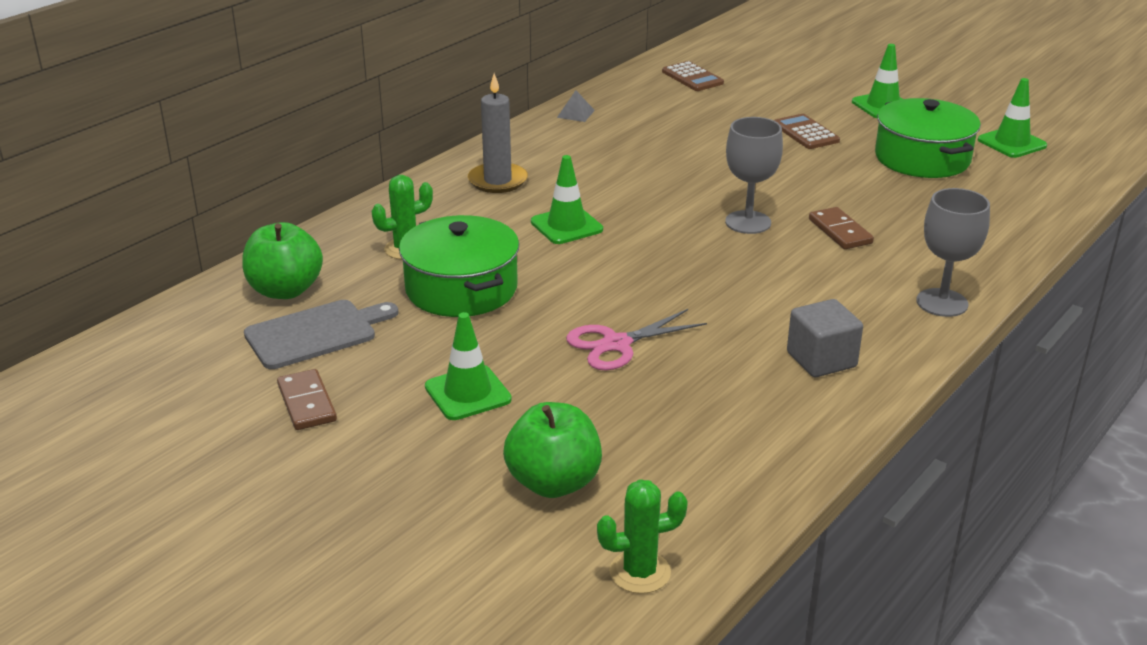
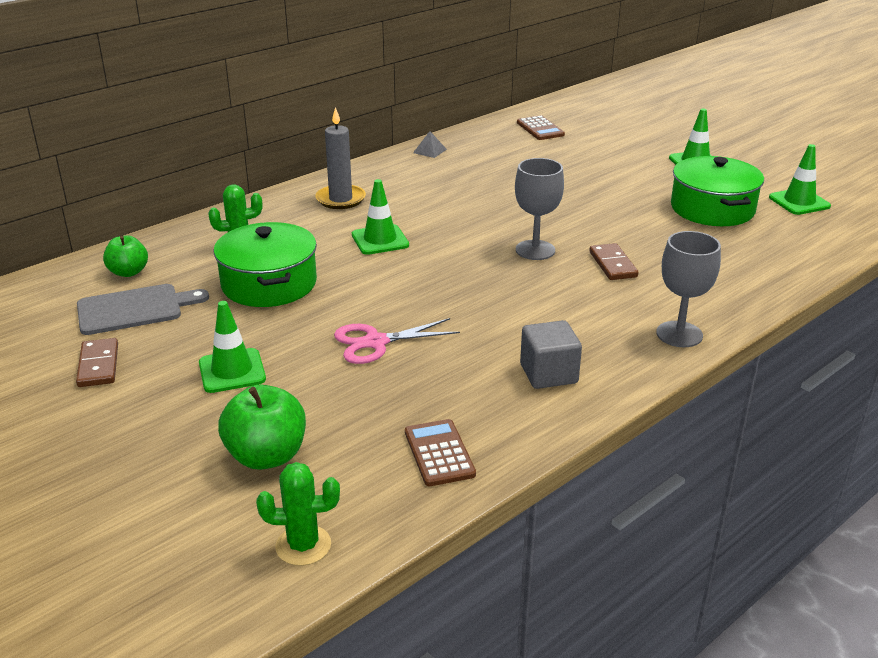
camera: 10 degrees right, 0 degrees up
(285, 290) = (128, 272): green apple -> green apple, size x0.65
(805, 133) = (617, 180): brown calculator -> brown calculator (439, 453)

